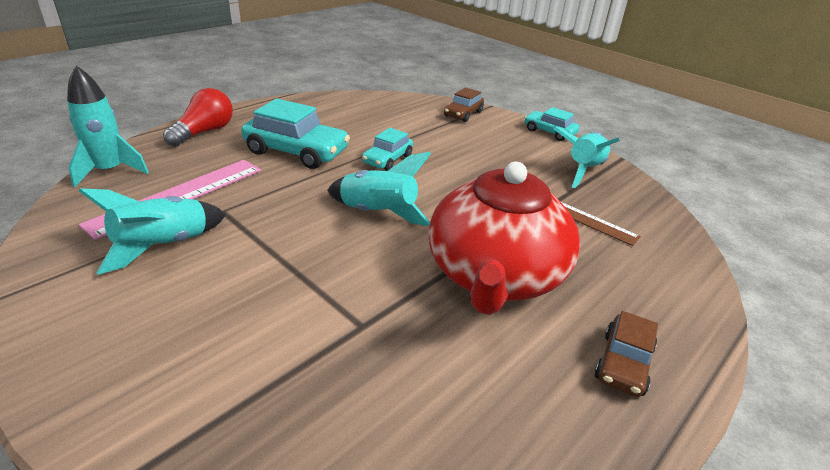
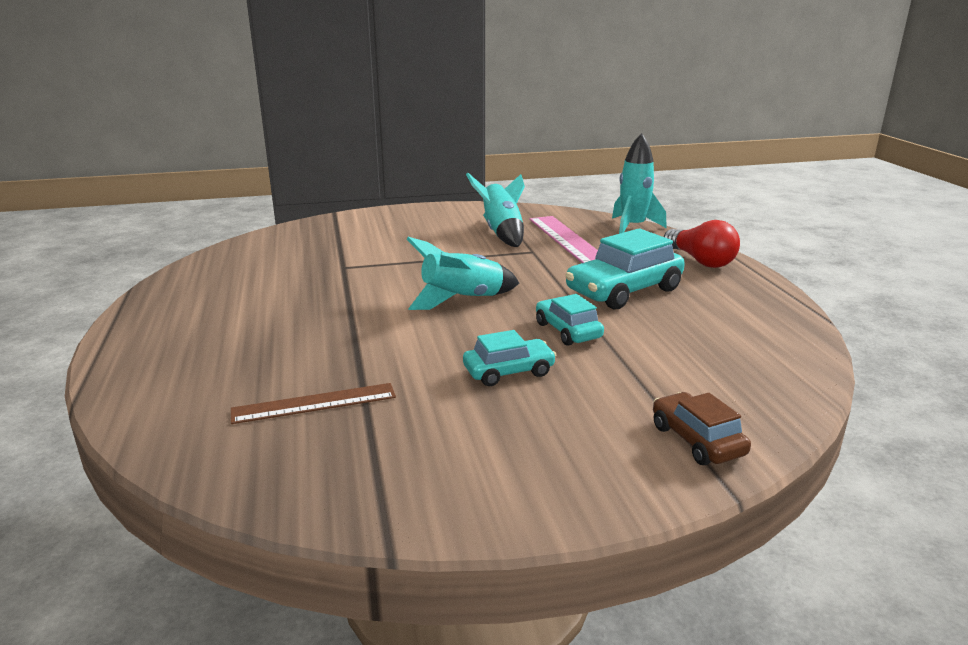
camera: 125 degrees right, 10 degrees down
(495, 276) = (314, 320): red teapot -> none
(549, 132) = (560, 512): turquoise car -> turquoise car (508, 371)
(583, 170) = (401, 471): turquoise rocket -> none
(623, 363) = (168, 330): brown car -> none

